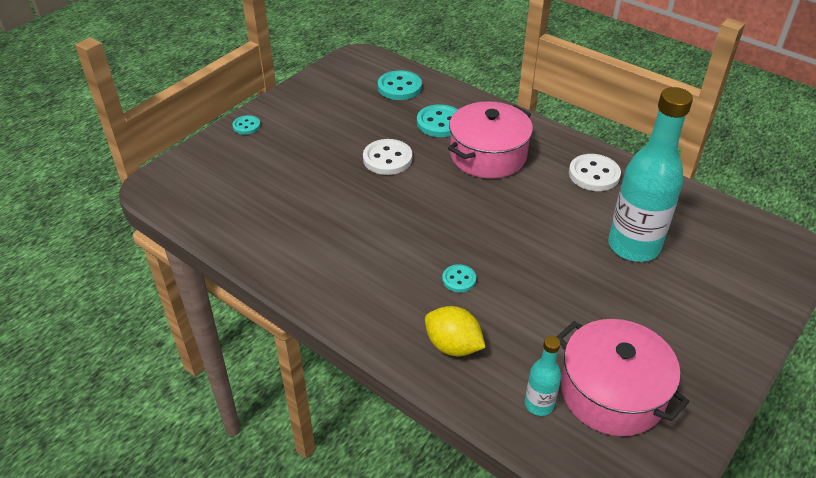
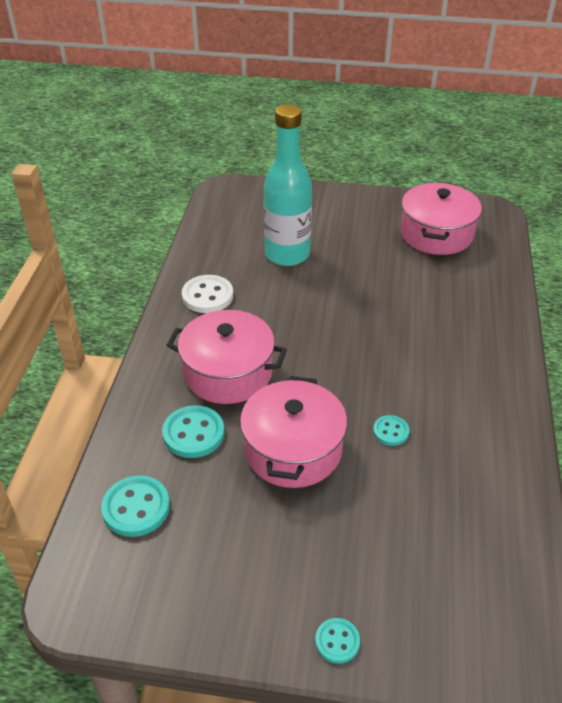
camera: 120 degrees left, 0 degrees up
(387, 159) = (293, 449): white button -> pink pot
(453, 346) = (477, 311): yellow lemon -> none
(459, 279) = (411, 331): turquoise button -> turquoise button (390, 431)
(539, 404) = (478, 259): turquoise bottle -> none

